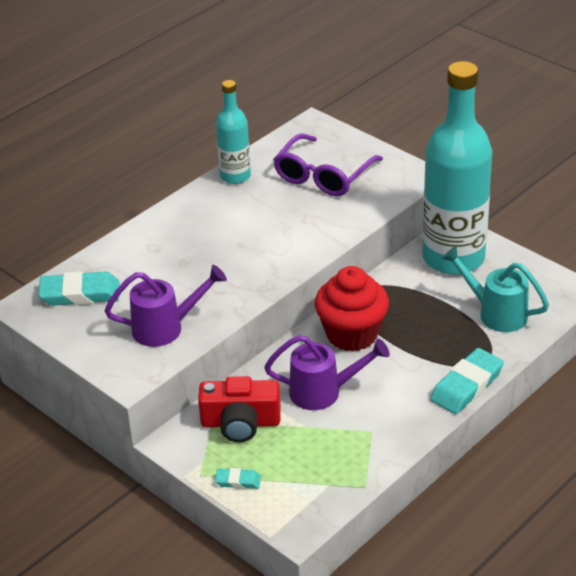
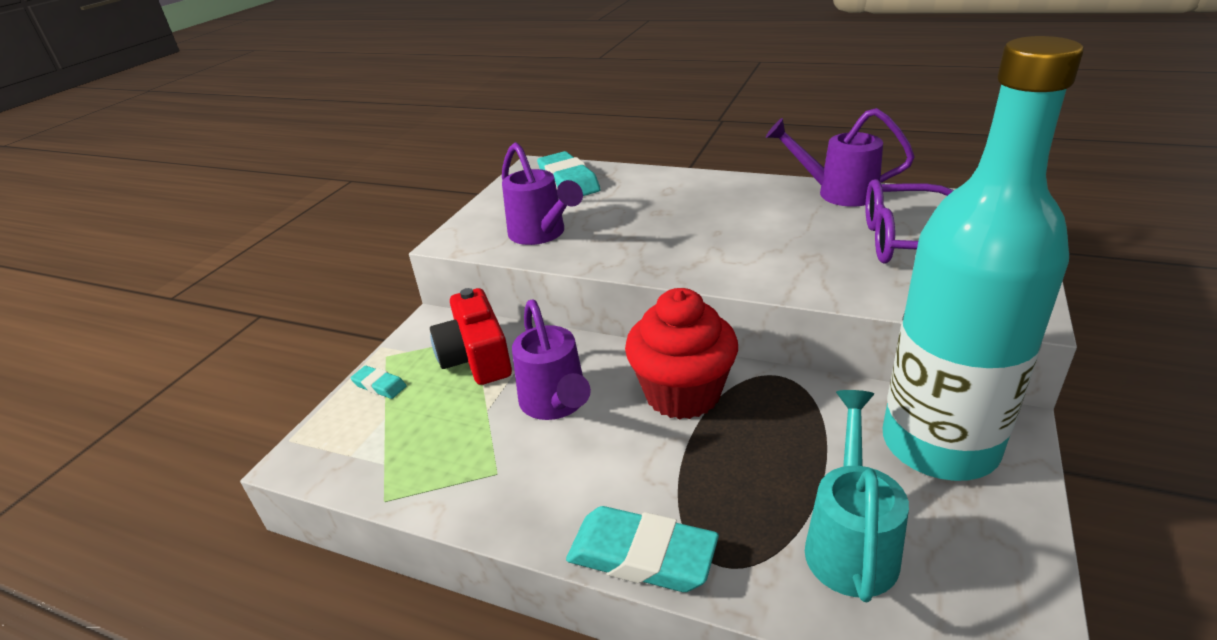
camera: 70 degrees right, 5 degrees down
(235, 176) = (837, 193): turquoise bottle -> purple watering can
(238, 481) = (379, 385): turquoise eraser -> turquoise eraser turned 45 degrees counterclockwise

